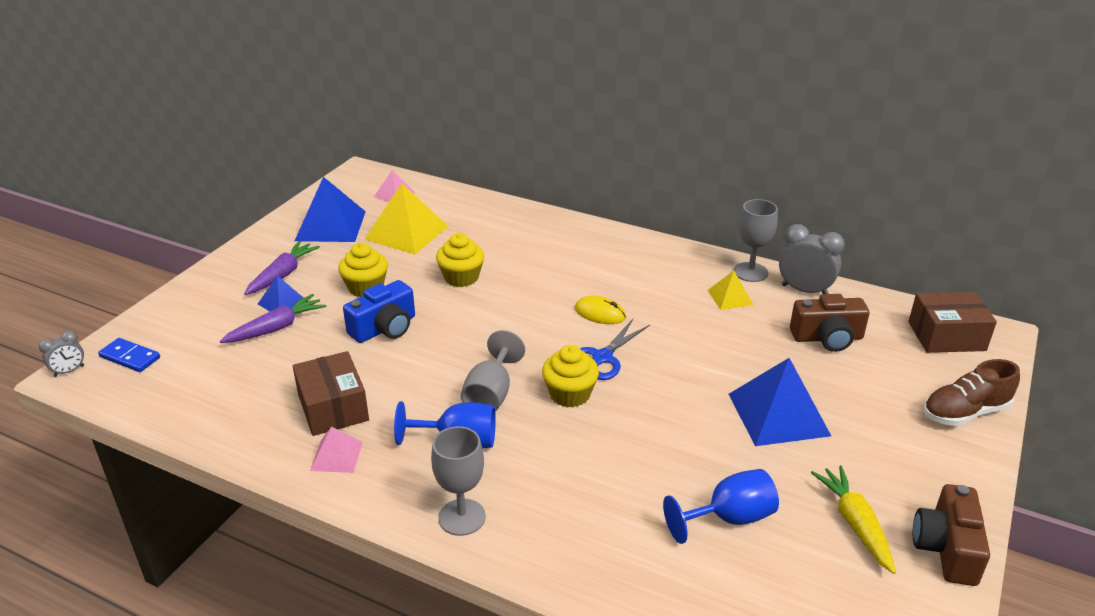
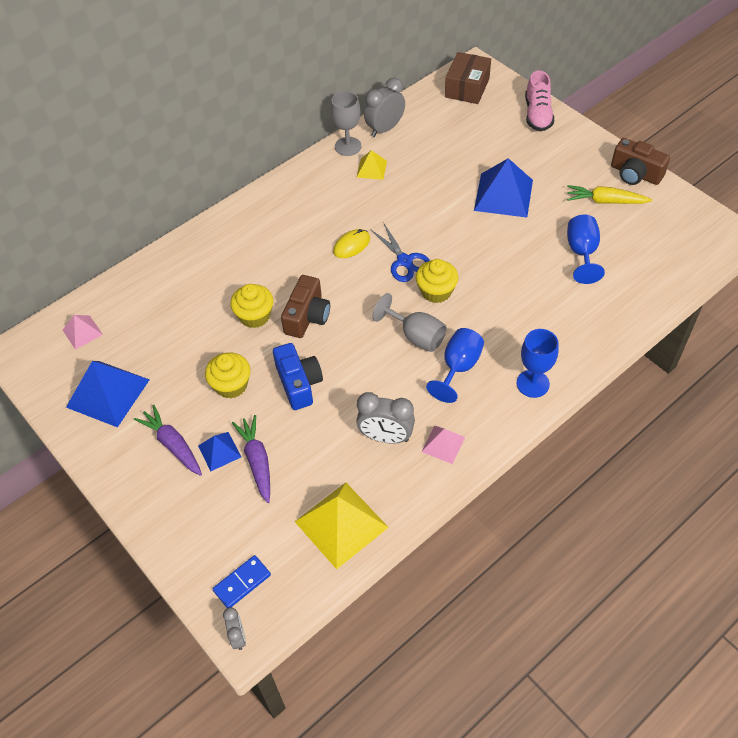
camera: 65 degrees left, 20 degrees up
(333, 407) = (386, 437): brown box -> grey clock
(406, 232) = (158, 337): yellow pyramid -> yellow pyramid (341, 524)
(462, 517) = (533, 383): grey goblet -> blue goblet
(827, 338) = (441, 141): brown camera -> brown camera (307, 316)
(965, 412) = (537, 115): brown shoe -> pink shoe

